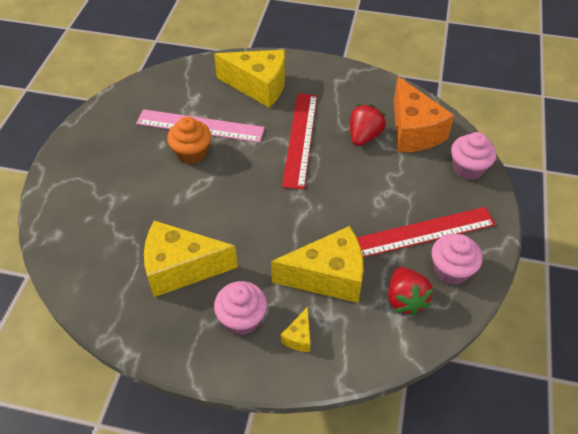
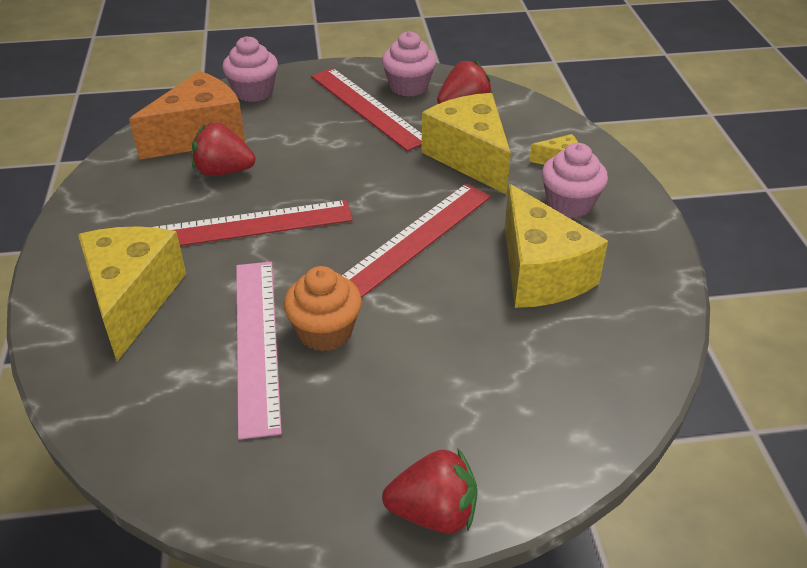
camera: 110 degrees left, 10 degrees down
(59, 164) = (434, 513): none -> red strawberry
(249, 214) = (415, 238): none -> red ruler

